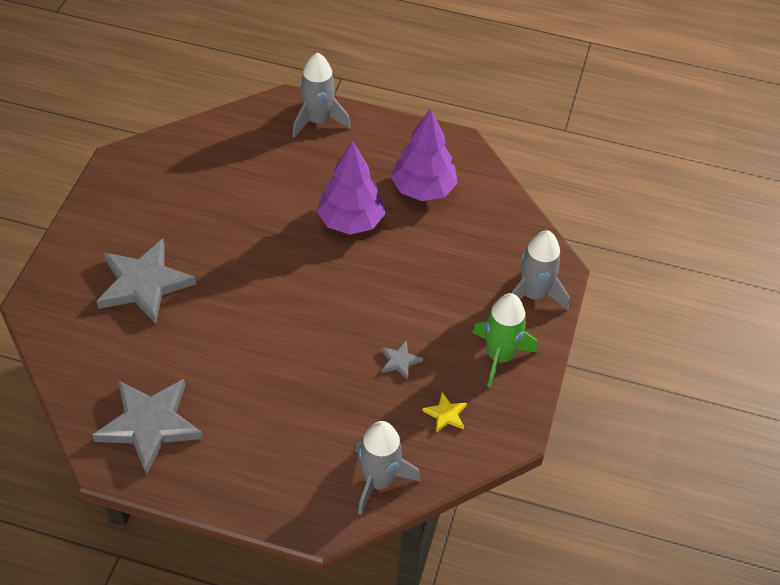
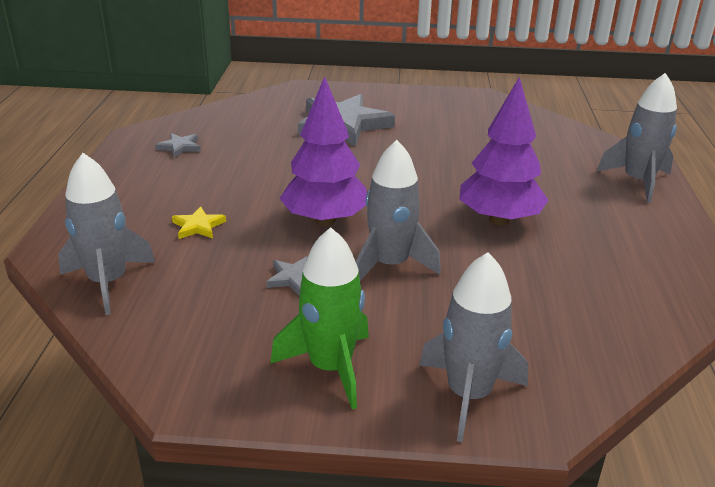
camera: 80 degrees right, 20 degrees down
(150, 425) = (180, 147): grey star -> grey star, size x0.43
(395, 301) = (390, 265): none -> grey rocket
(423, 189) = (597, 266): purple tree -> purple tree (325, 220)
(446, 414) = (215, 325): yellow star -> yellow star (198, 226)

